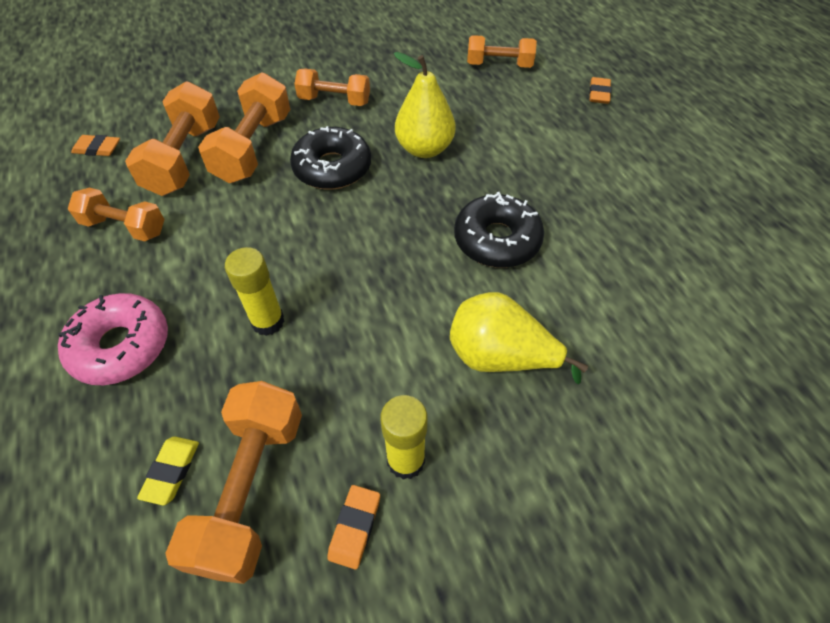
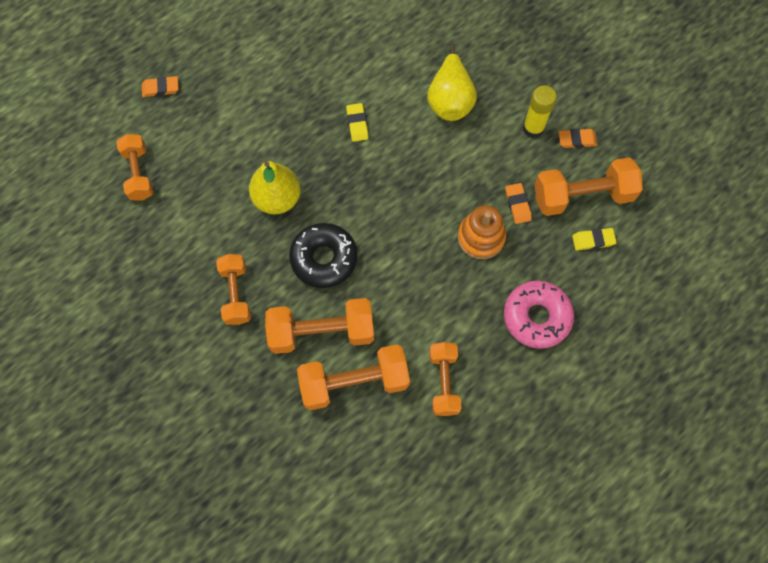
camera: 110 degrees left, 15 degrees up
(97, 149) = (369, 468): orange eraser -> orange eraser (517, 204)
(268, 321) = (481, 237): yellow glue stick -> orange stacking toy
(497, 240) = (357, 124): black donut -> yellow eraser

